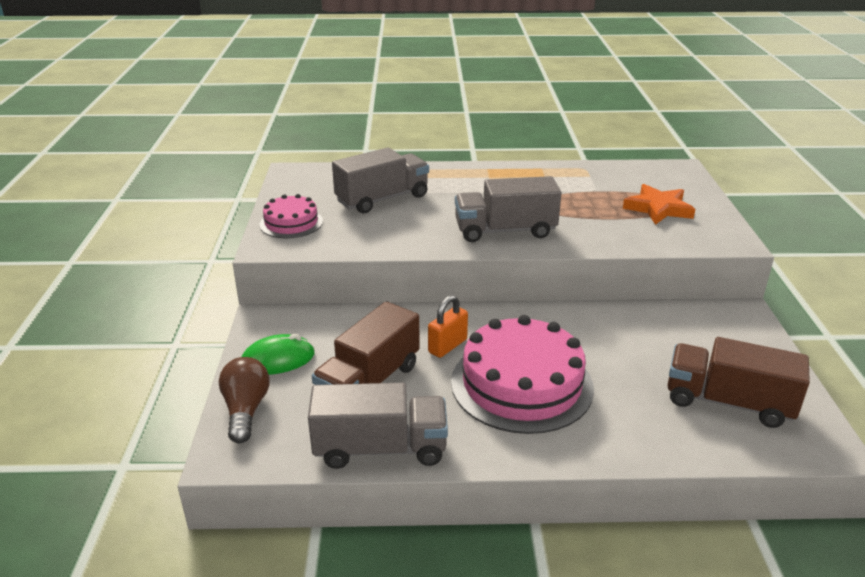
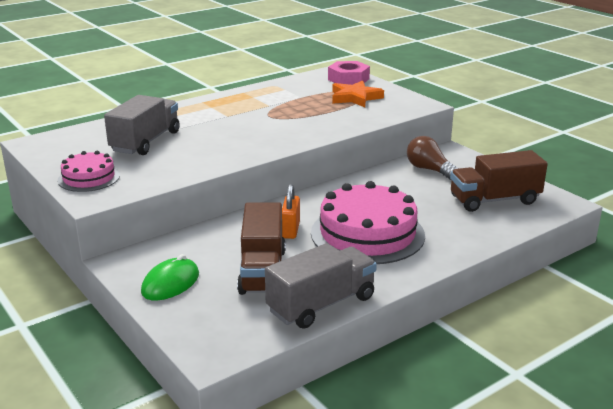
camera: 35 degrees left, 5 degrees down
(245, 410) = (189, 323): brown light bulb -> brown light bulb (429, 170)
(505, 231) = (270, 137): grey truck -> none
(679, 182) = (348, 79): none -> pink nut

